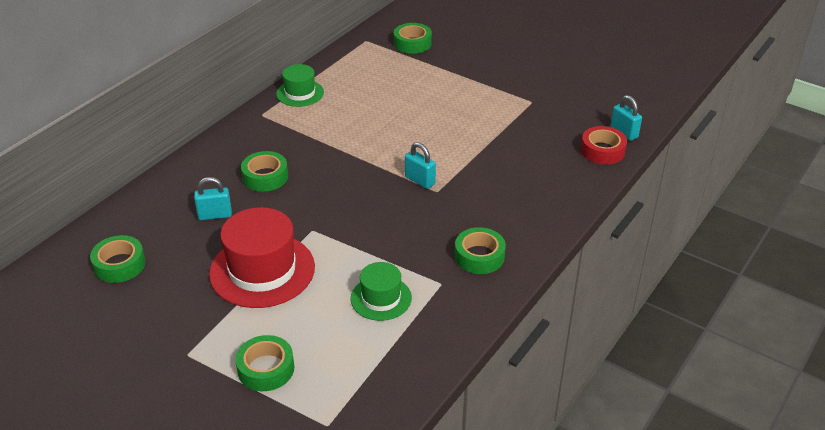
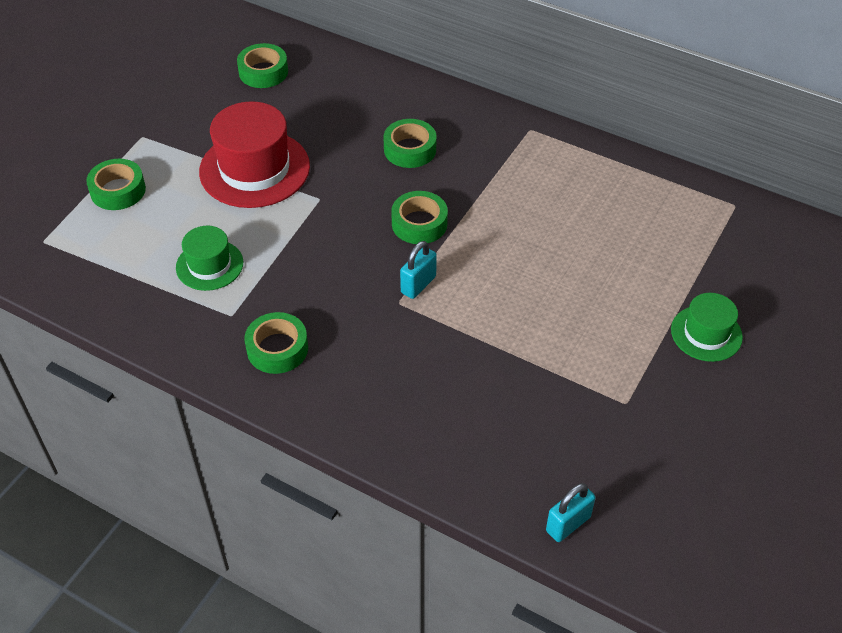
camera: 85 degrees right, 10 degrees up
(215, 215) = (340, 122): turquoise padlock -> none
(300, 93) = (585, 156): green hat -> green hat (706, 333)
(412, 43) = (746, 256): green tape -> green tape (419, 223)
(602, 151) = (515, 491): red tape -> none

